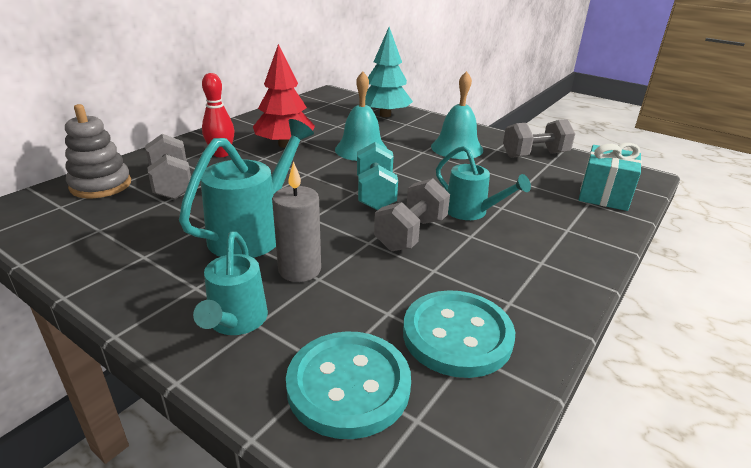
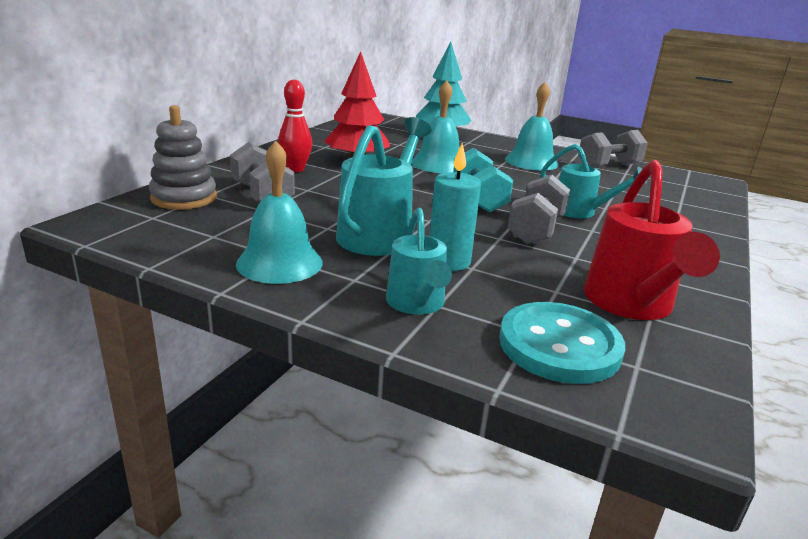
camera: 10 degrees left, 5 degrees down
(138, 264) = (279, 263): none -> turquoise bell
(299, 270) = (448, 261): grey candle -> turquoise candle
(457, 335) = (631, 304): turquoise button -> red watering can
(604, 195) = (691, 196): turquoise gift -> none

